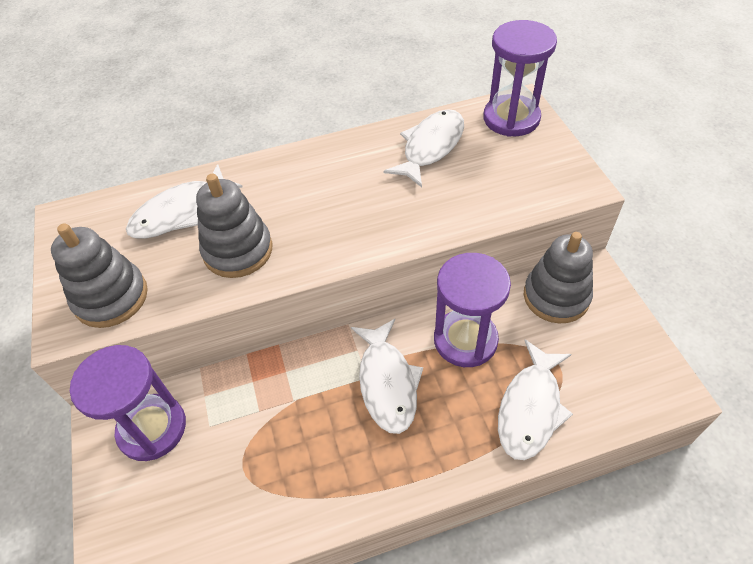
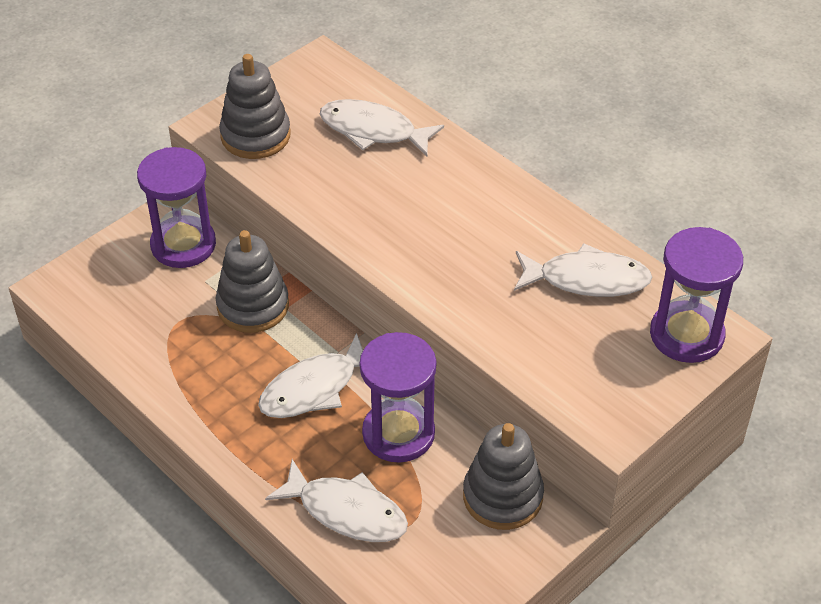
camera: 60 degrees right, 5 degrees down
(238, 250) = (352, 191): grey stacking toy -> grey stacking toy (253, 306)
(530, 408) = (346, 511): white fish -> white fish turned 150 degrees counterclockwise

